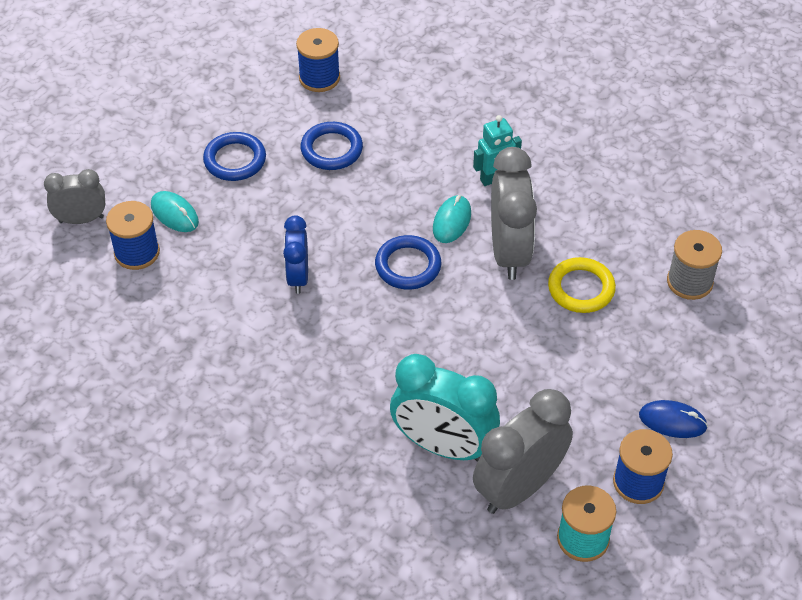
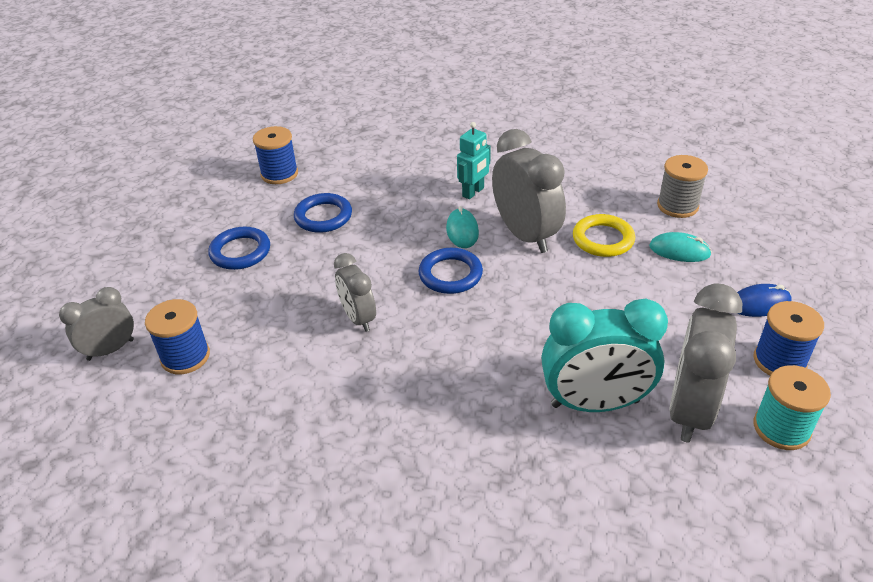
camera: 25 degrees left, 10 degrees down
(174, 214) = (206, 311): turquoise mouse -> turquoise mouse (679, 250)
(298, 276) = (358, 318): blue clock -> grey clock

